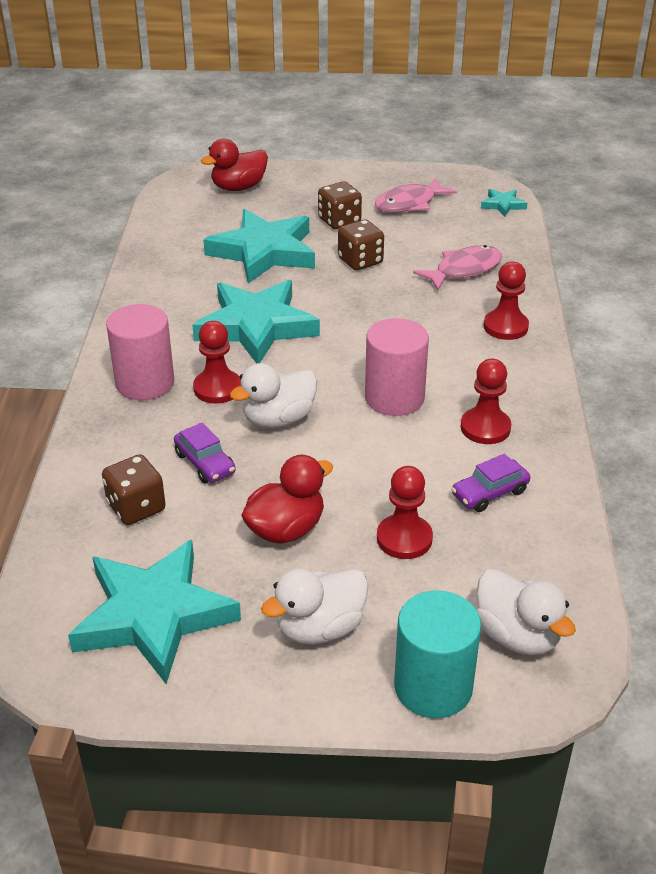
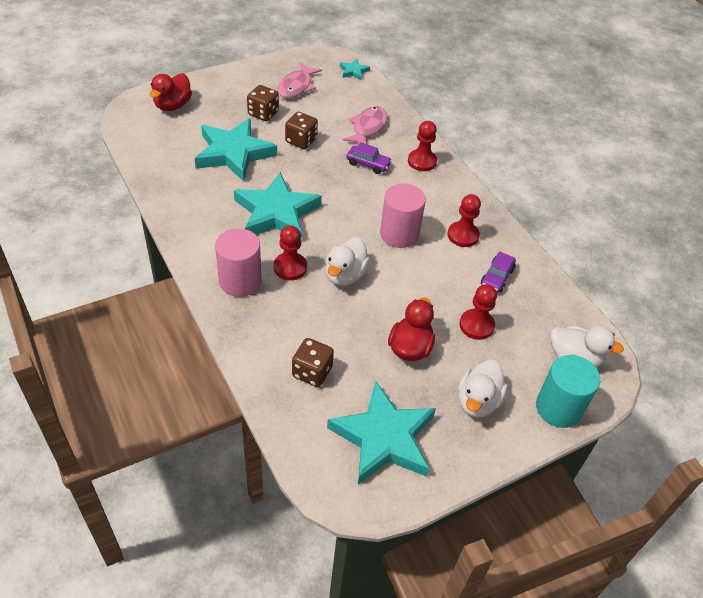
camera: 35 degrees left, 10 degrees up
(205, 463) = (327, 323): purple car -> purple car (368, 164)

